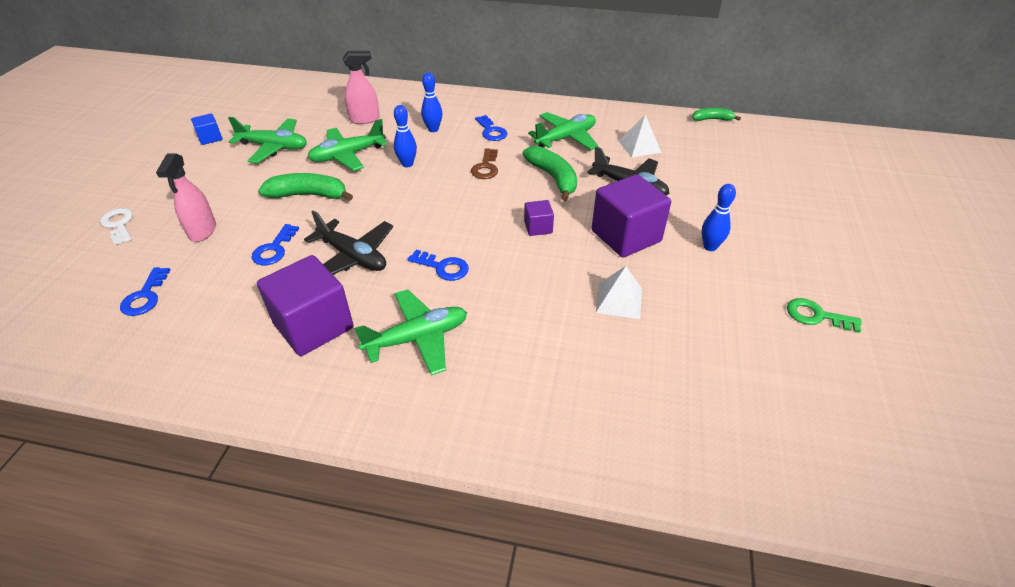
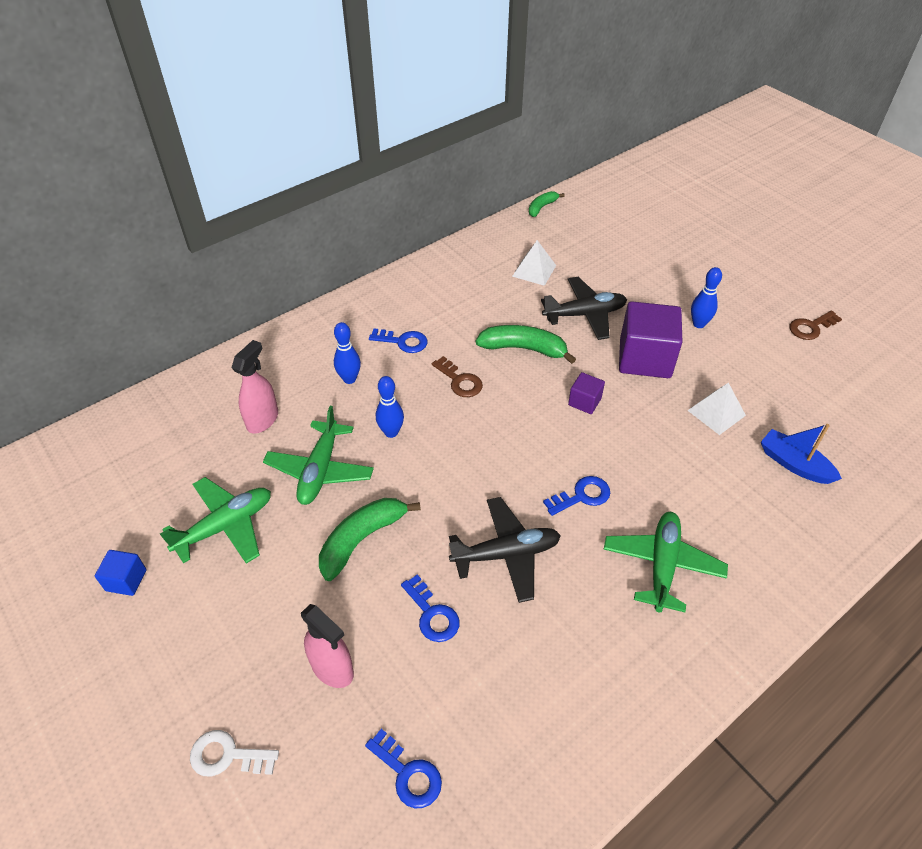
camera: 50 degrees left, 5 degrees up
(313, 326) = (584, 635): purple cube -> none
(566, 138) = (472, 303): green plane -> none
(620, 374) = (794, 464): none -> blue boat
(816, 316) = (811, 327): green key -> brown key

